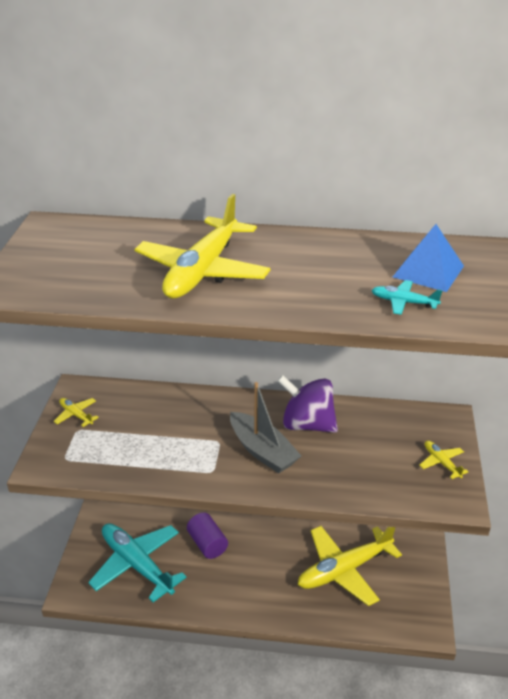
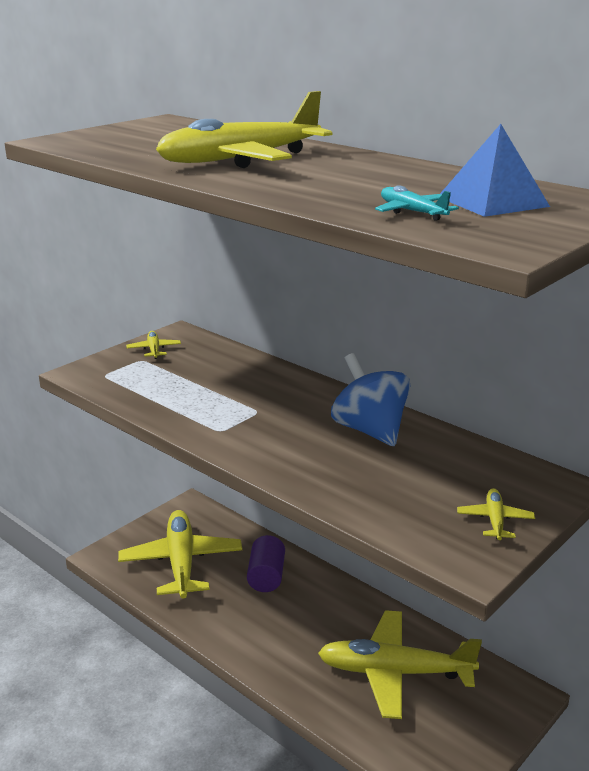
camera: 35 degrees right, 10 degrees down
(137, 565) = (181, 562): turquoise plane -> yellow plane
(262, 451) = (292, 433): grey boat -> none
(307, 424) = (369, 430): purple spinning top -> blue spinning top

